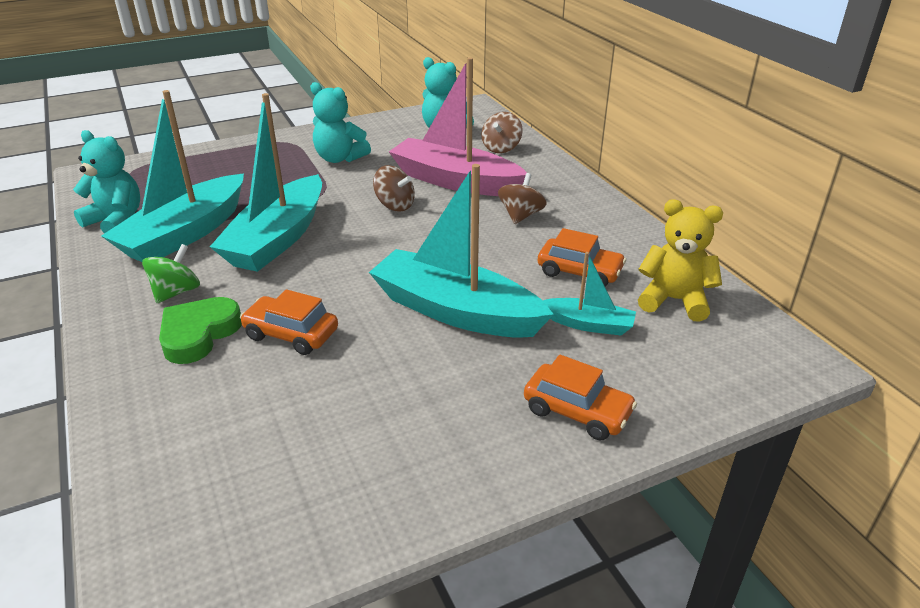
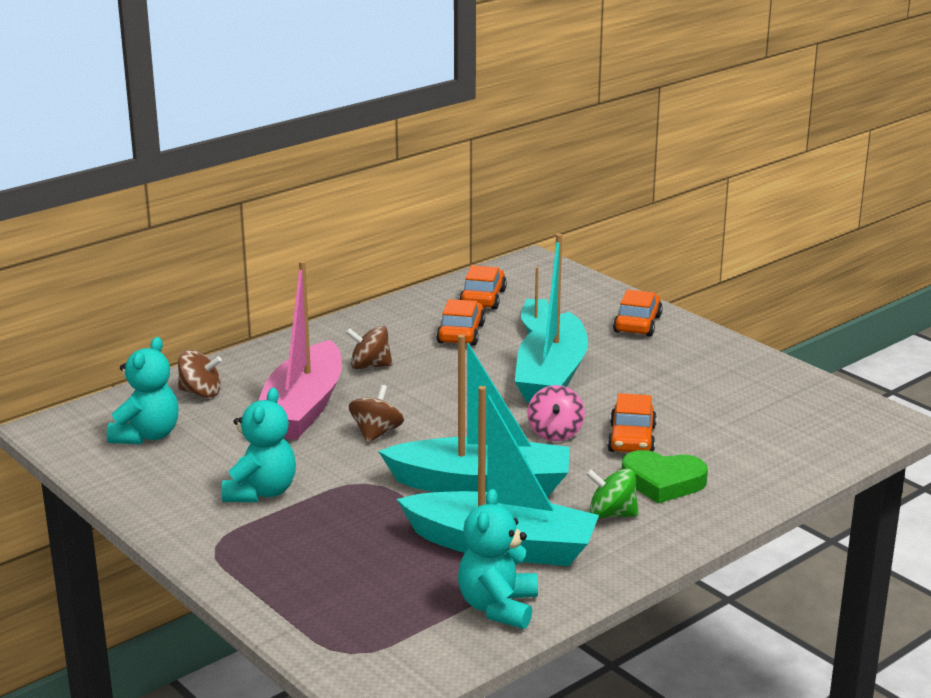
camera: 105 degrees left, 10 degrees down
(336, 290) = (555, 433): none -> pink spinning top
(674, 300) = (483, 298): yellow teddy bear -> orange car

